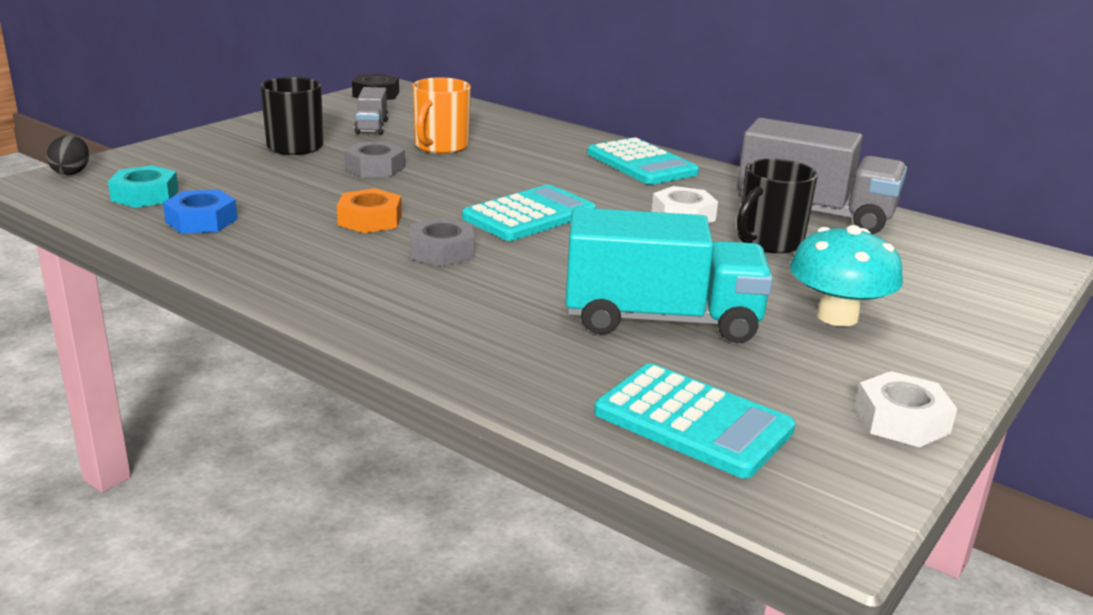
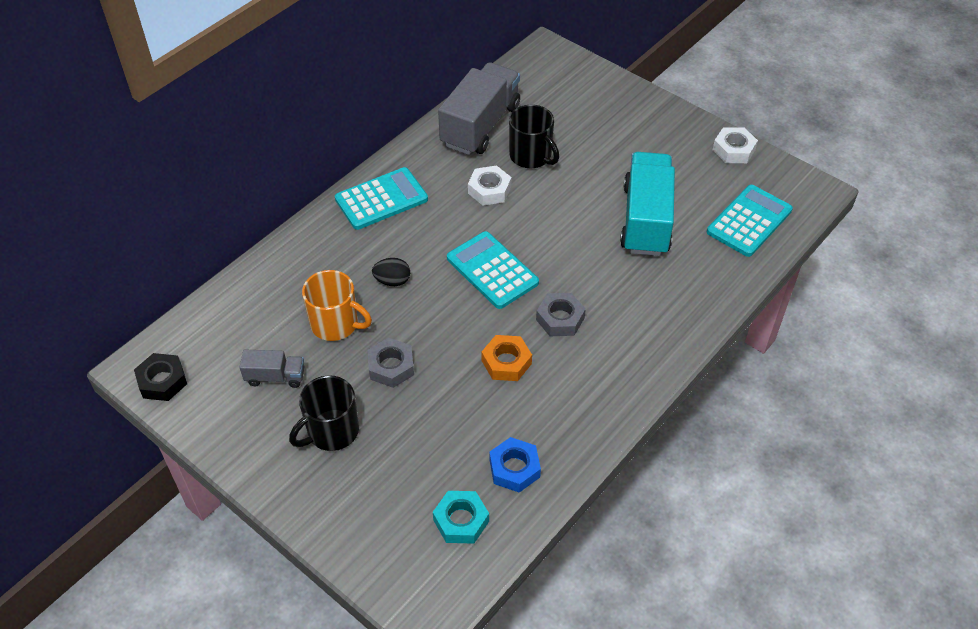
camera: 85 degrees left, 25 degrees up
(71, 172) = (403, 595): black egg -> black egg (392, 281)
(837, 316) = (631, 148): turquoise mushroom -> none

